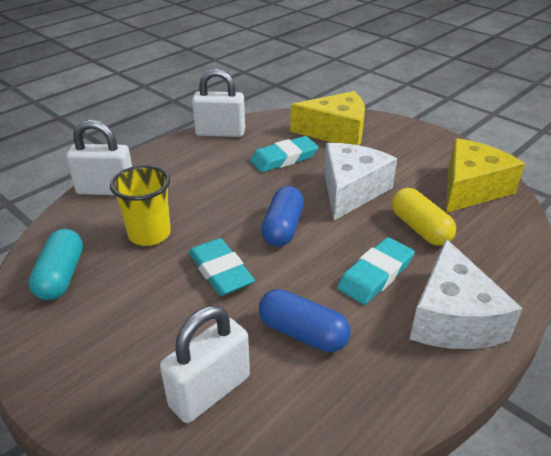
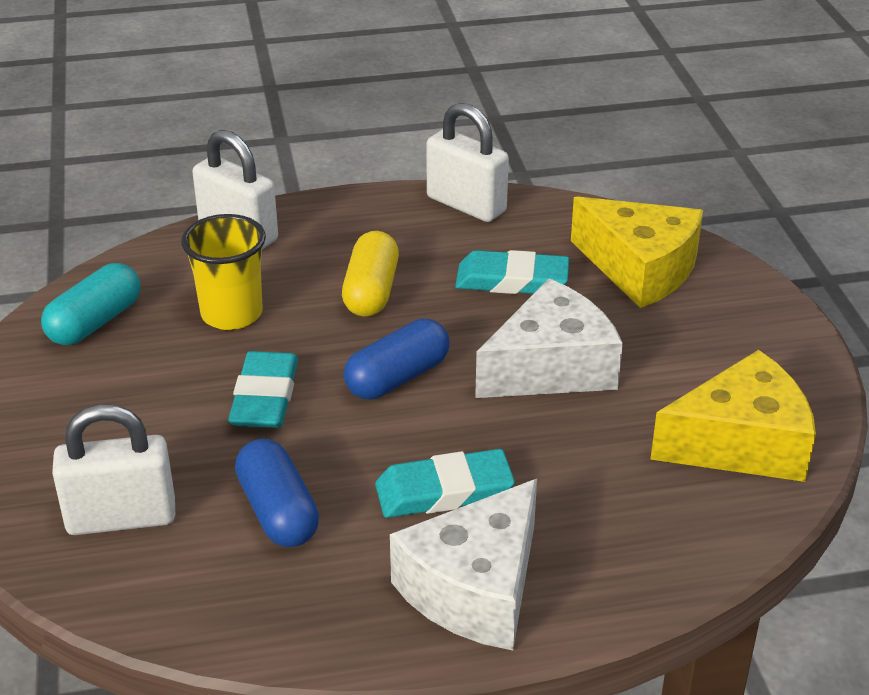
camera: 35 degrees right, 0 degrees up
(420, 228) = (581, 463): yellow capsule -> yellow capsule (371, 291)

